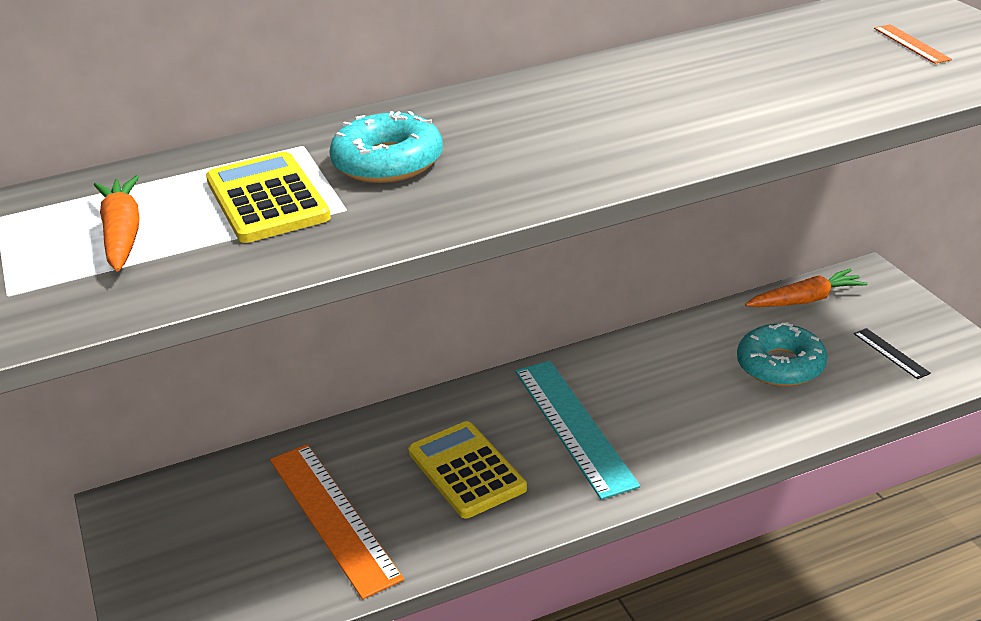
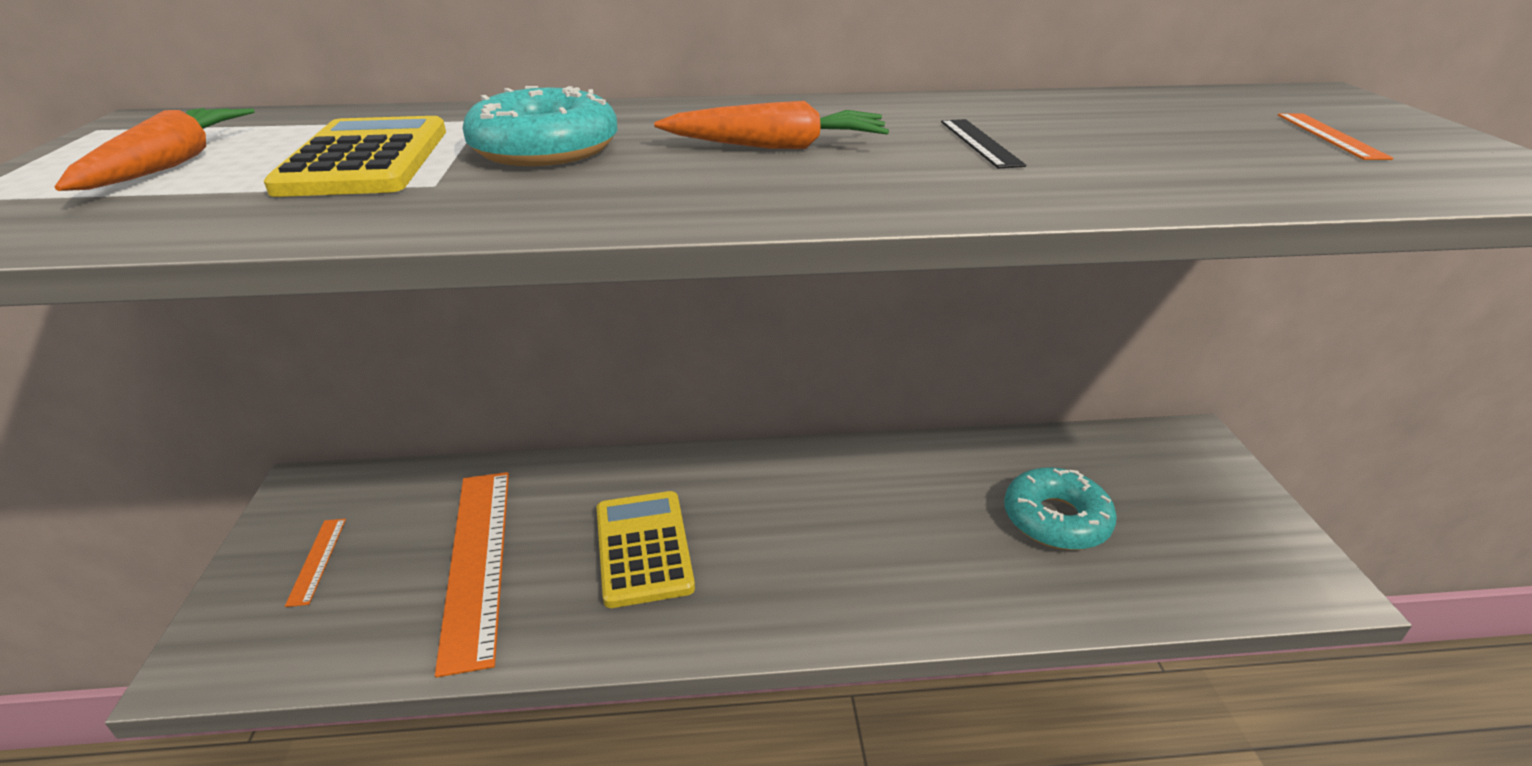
camera: 15 degrees right, 0 degrees up
(190, 553) = (317, 560): none -> orange ruler
(573, 426) = (785, 528): turquoise ruler -> none
(806, 300) = (1113, 449): orange carrot -> orange carrot (776, 146)
(891, 353) = (1201, 540): black ruler -> black ruler (980, 143)

